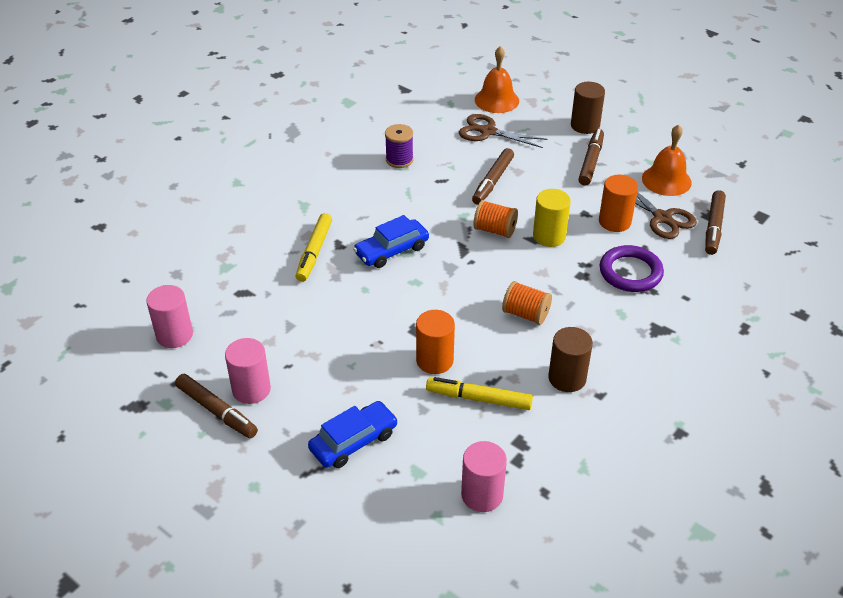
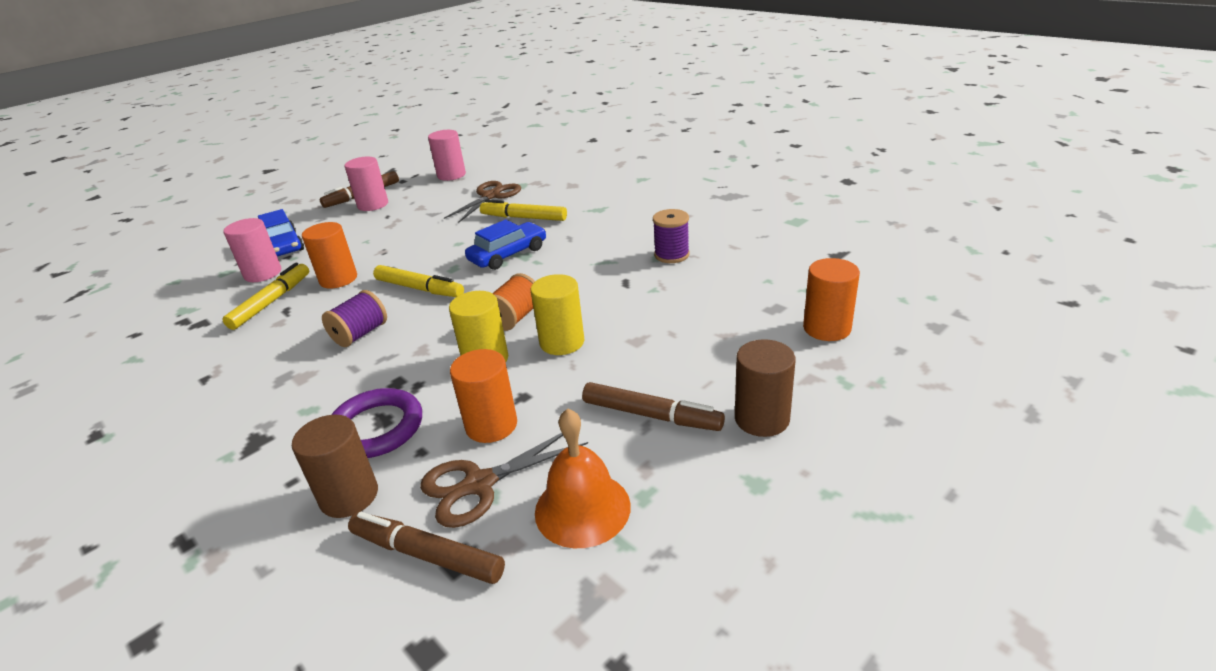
camera: 100 degrees right, 10 degrees down
(391, 250) = (508, 254): blue car -> blue car turned 75 degrees clockwise
(452, 295) = (419, 289): none -> yellow marker
(482, 495) = (169, 301): pink cylinder -> pink cylinder (263, 273)
(488, 132) = (736, 318): brown scissors -> brown scissors (491, 196)
(493, 181) = (616, 319): brown marker -> none
(496, 100) = (827, 328): orange bell -> orange cylinder
(524, 203) = (562, 342): none -> yellow cylinder
(525, 314) = (360, 334): orange spool -> purple spool
(567, 378) = (247, 357): brown cylinder -> brown cylinder (349, 496)

